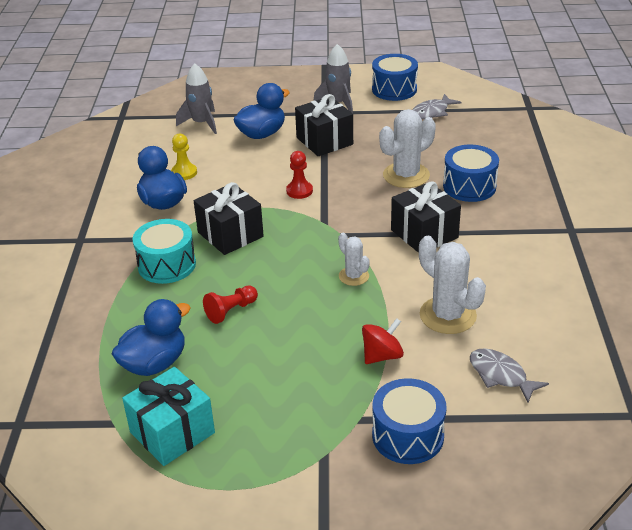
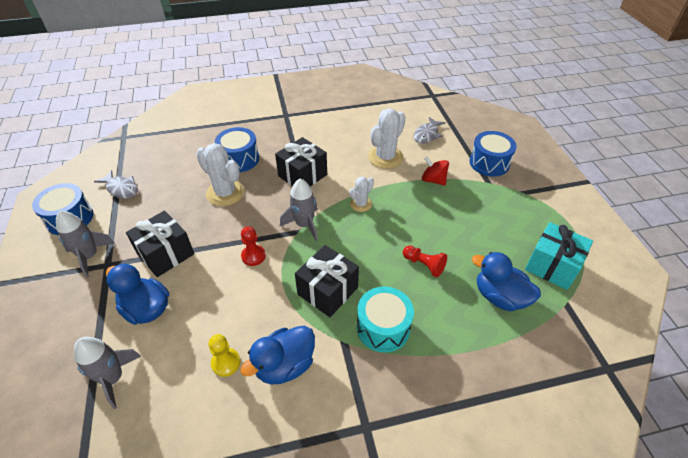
camera: 105 degrees left, 10 degrees up
(333, 227) = (304, 225): none -> grey rocket

